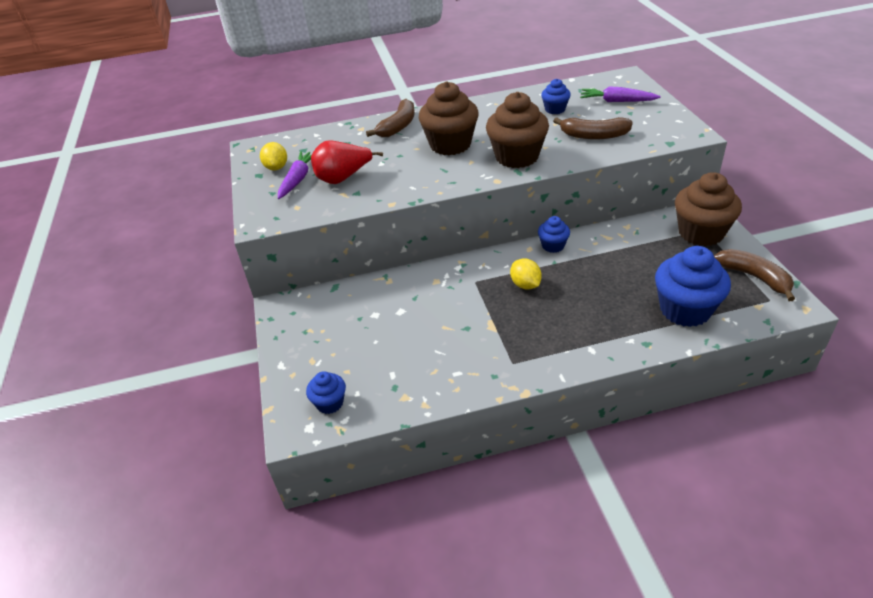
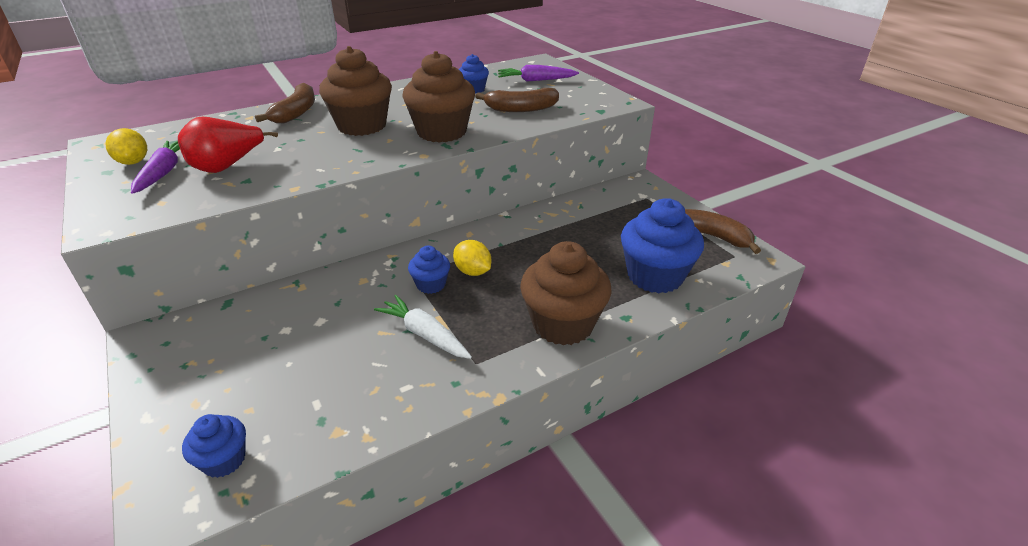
camera: 20 degrees left, 5 degrees down
(477, 333) = (424, 334): none -> white carrot
(553, 246) = (495, 228): blue cupcake -> blue cupcake (431, 284)
(701, 233) = (645, 201): brown cupcake -> brown cupcake (563, 324)

